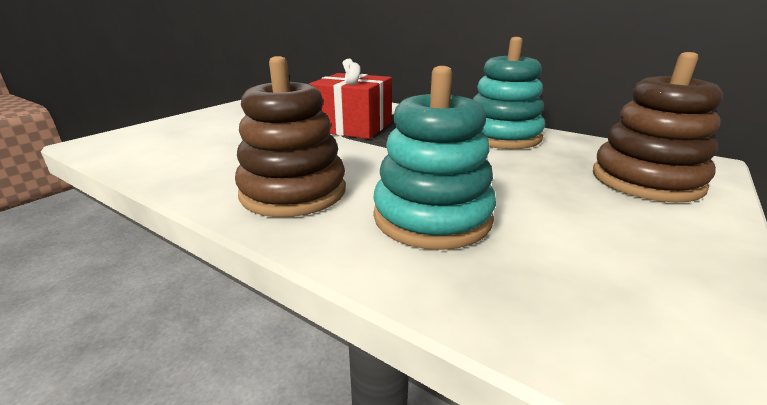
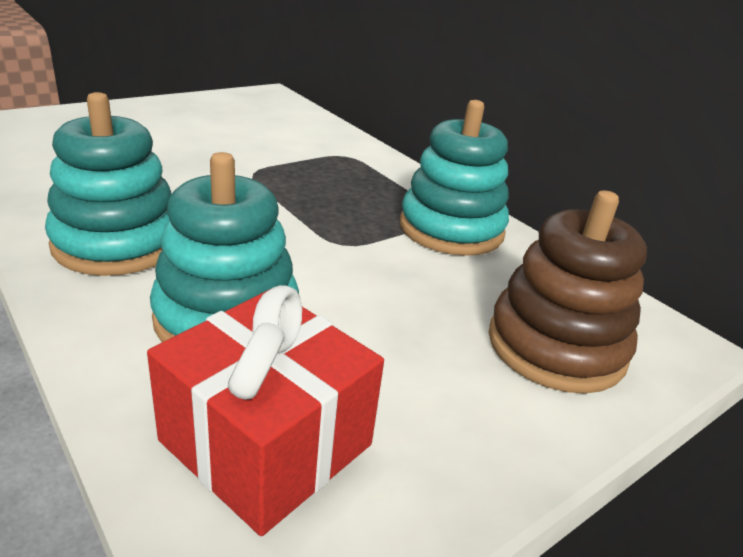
camera: 15 degrees right, 5 degrees up
(293, 192) = (118, 243): brown stacking toy -> turquoise stacking toy
(353, 127) = (279, 167): red gift -> red gift (266, 443)

